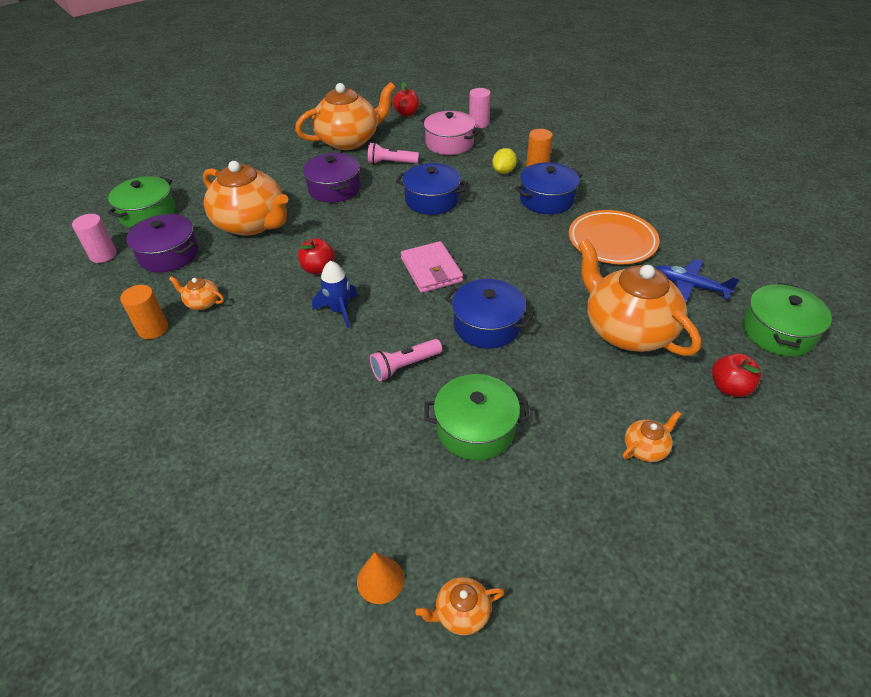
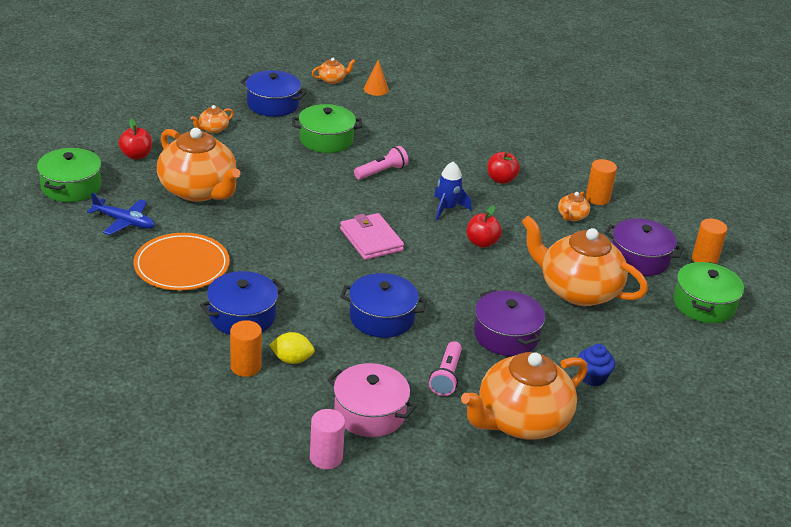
camera: 170 degrees right, 10 degrees down
(103, 255) = (704, 259): pink cylinder -> orange cylinder
(202, 302) = (572, 216): orange teapot -> orange teapot turned 105 degrees clockwise
(284, 163) = (592, 377): none -> blue cupcake
(391, 163) = (446, 376): pink flashlight -> pink flashlight turned 105 degrees clockwise
(406, 113) = (449, 484): red apple -> red apple (501, 179)
(487, 325) = (317, 196): blue pot -> blue pot (273, 104)
(504, 171) = (292, 360): yellow lemon -> yellow lemon turned 75 degrees clockwise

